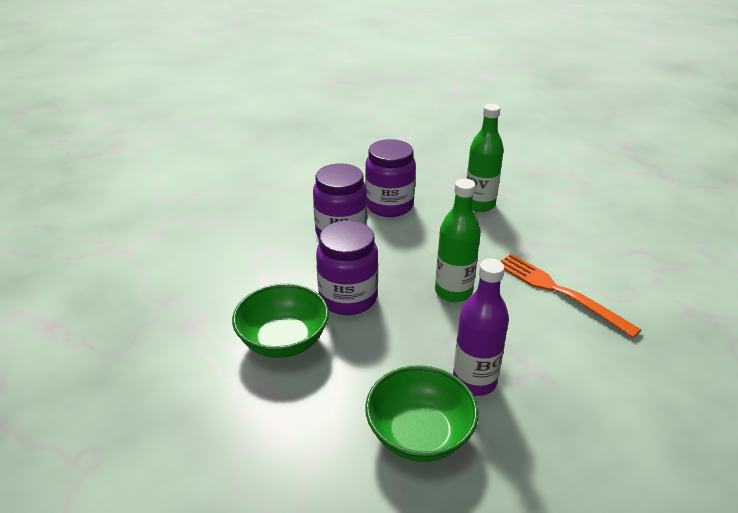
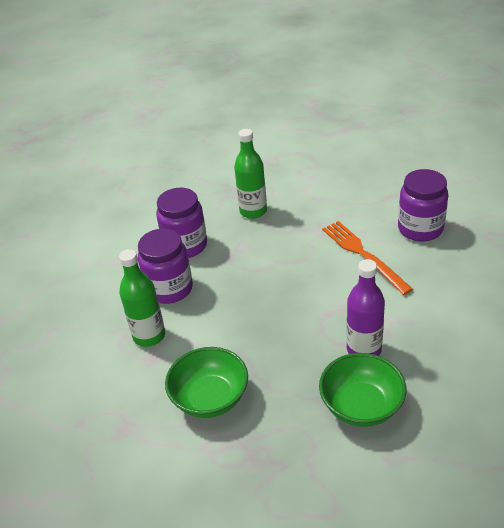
camera: 30 degrees left, 5 degrees up
(348, 298) = (226, 338): purple jar -> purple jar (420, 229)
(453, 292) = (295, 292): green bottle -> green bottle (149, 336)
(559, 291) = (363, 255): orange fork -> orange fork turned 45 degrees clockwise

